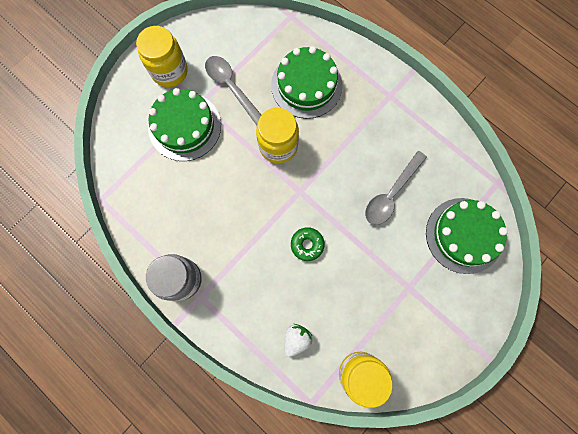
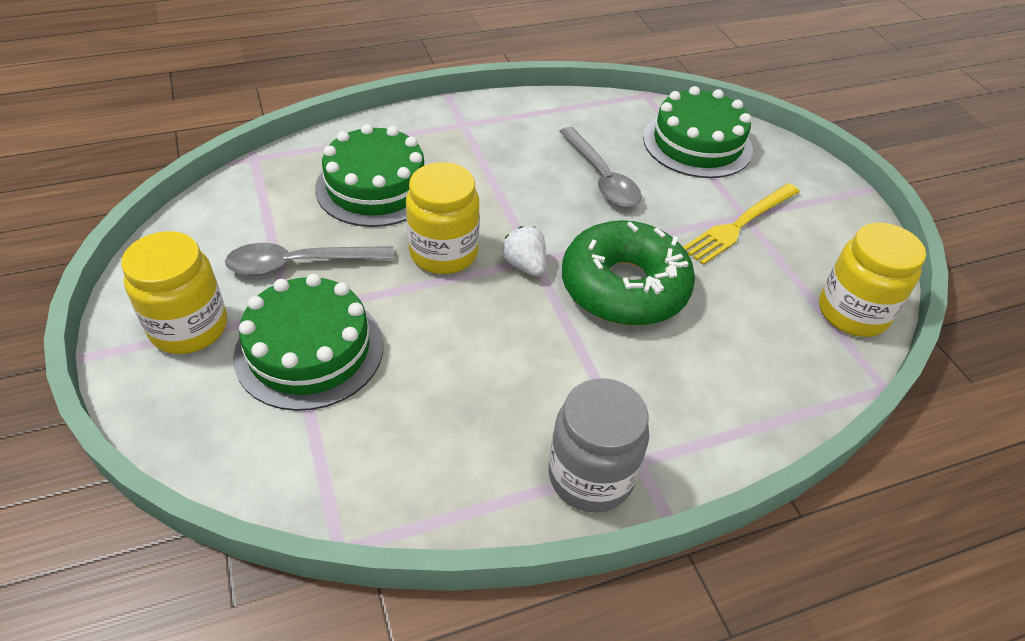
camera: 65 degrees left, 30 degrees down
(296, 339) = (771, 361): white strawberry -> white strawberry (524, 265)
(307, 244) = (624, 287): green donut -> green donut, size x2.25
(398, 288) = (739, 225): none -> yellow fork

